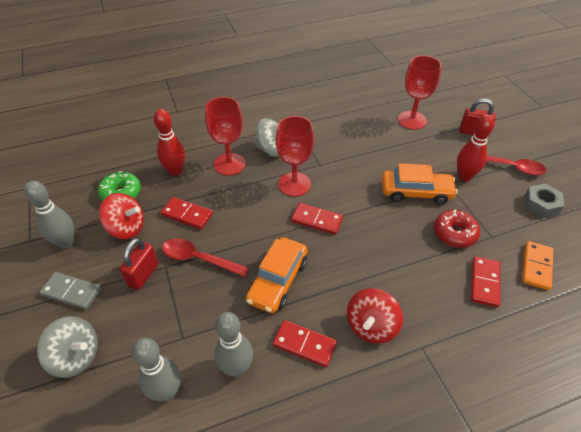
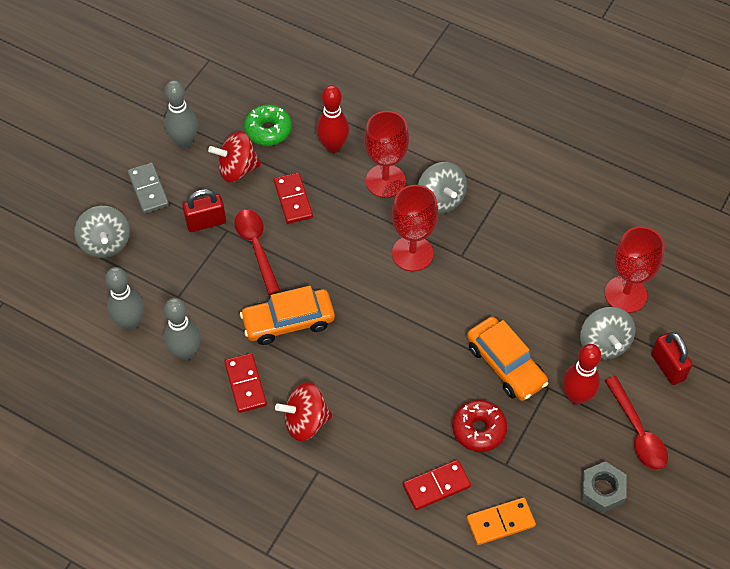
camera: 50 degrees right, 10 degrees up
(127, 228) = (237, 169): red spinning top -> red spinning top turned 105 degrees clockwise
(317, 220) = (384, 304): red domino -> none
(437, 146) = (603, 344): none -> grey spinning top

